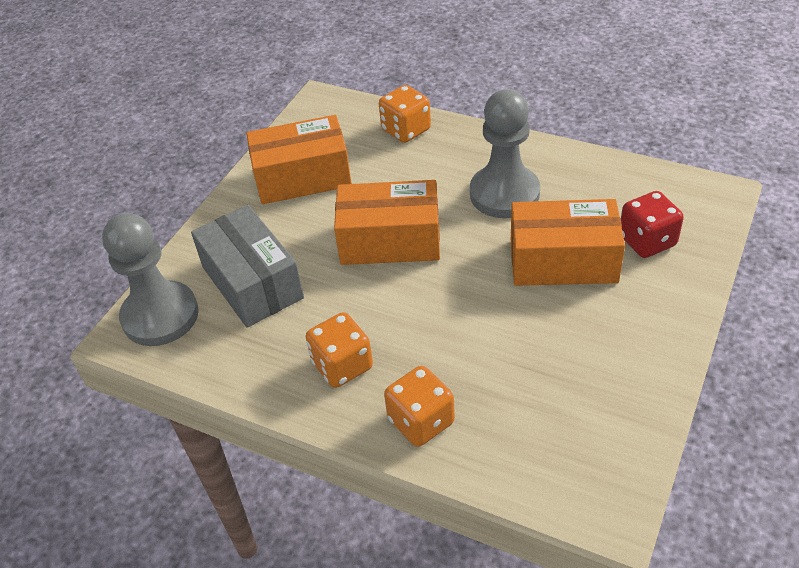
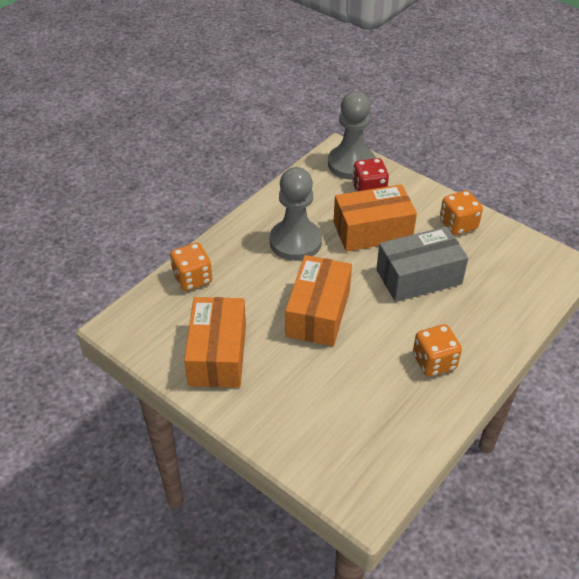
camera: 80 degrees left, 0 degrees up
(160, 316) = (349, 475): grey pawn -> grey pawn (351, 164)
(252, 282) = (332, 405): grey box -> grey box (418, 277)
(421, 421) = (490, 329): orange dice -> orange dice (458, 224)
(563, 261) = (372, 231): orange box -> orange box turned 60 degrees clockwise

